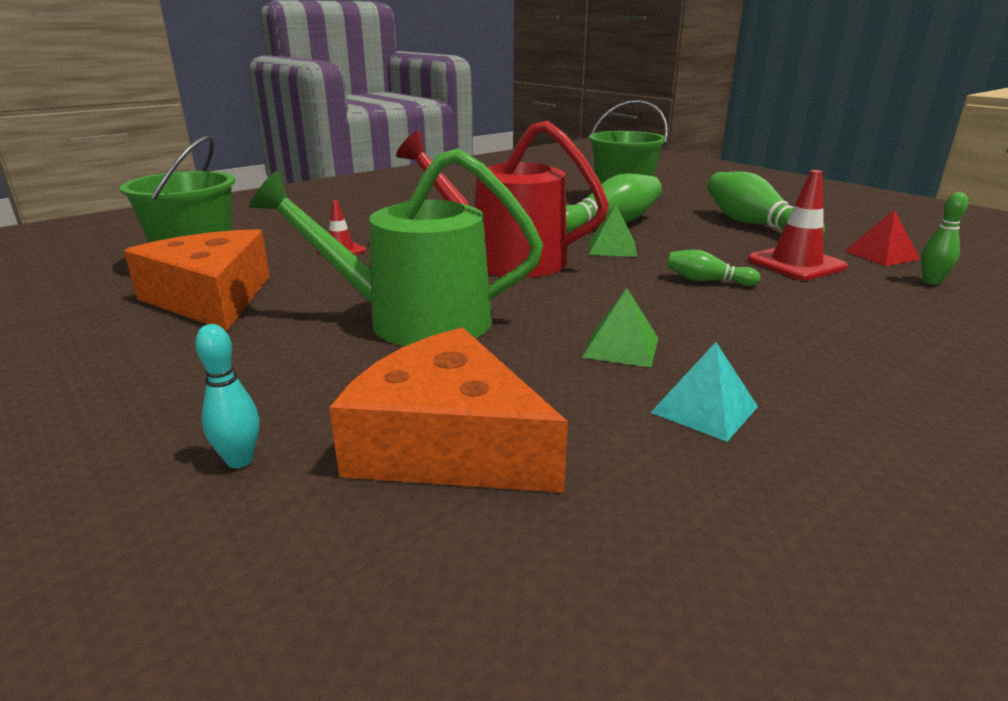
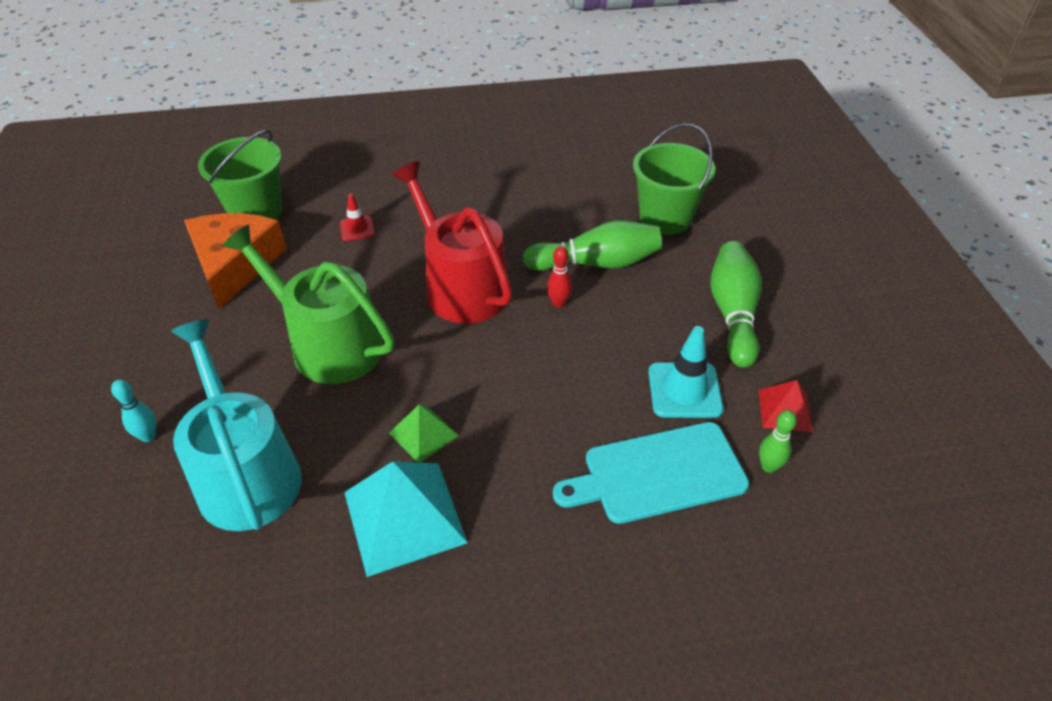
camera: 30 degrees right, 20 degrees up
(448, 444) = (246, 474): orange cheese -> turquoise watering can
(612, 248) = (558, 303): green pyramid -> red bowling pin
(704, 409) = (404, 517): turquoise pyramid -> turquoise pyramid, size x1.85
(707, 281) = (577, 383): green bowling pin -> none
(796, 264) = (684, 390): red traffic cone -> turquoise traffic cone
(868, 308) = (658, 474): none -> turquoise cutting board

